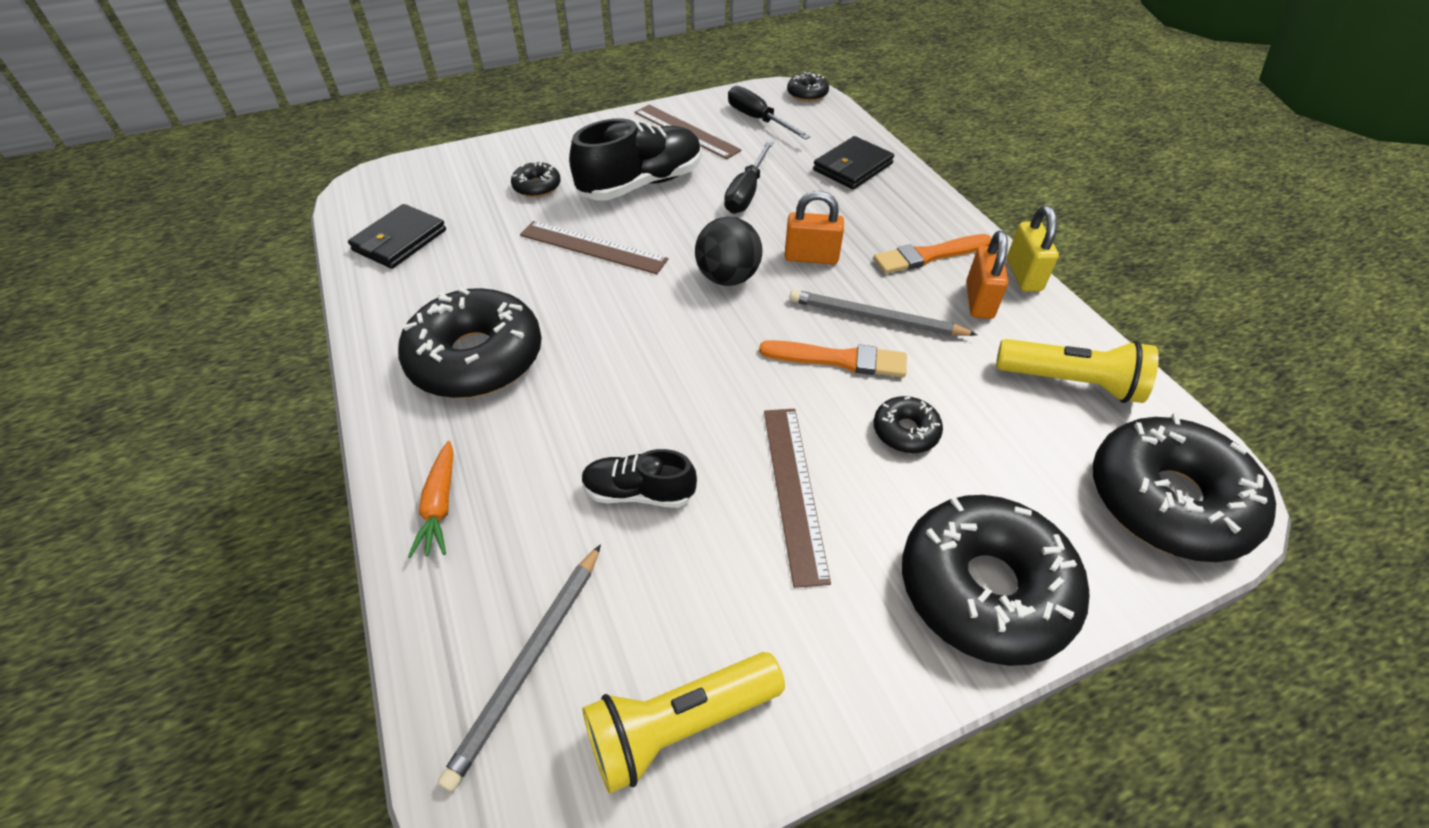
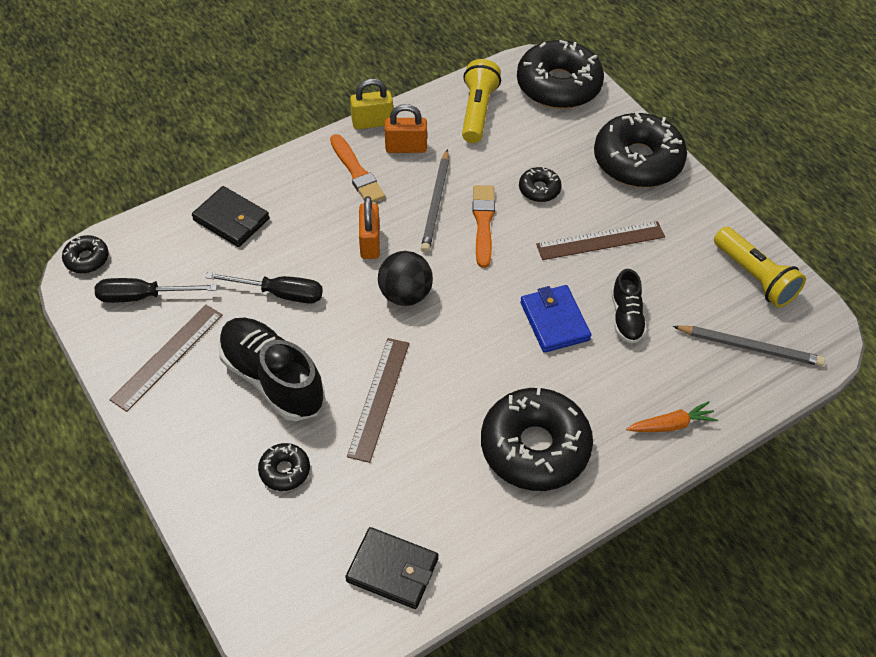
camera: 100 degrees left, 5 degrees up
(654, 407) = (554, 321): none -> blue wallet
(758, 120) = (143, 296): black screwdriver -> black screwdriver turned 45 degrees clockwise

